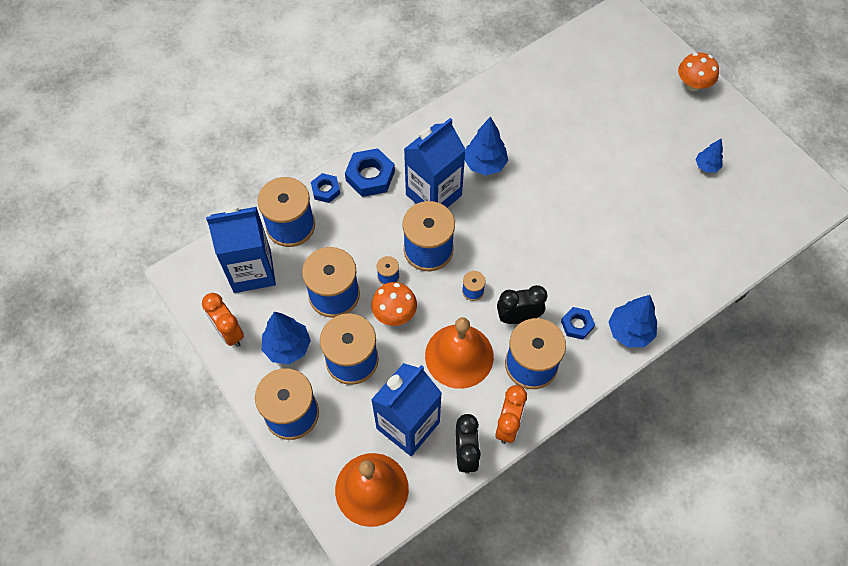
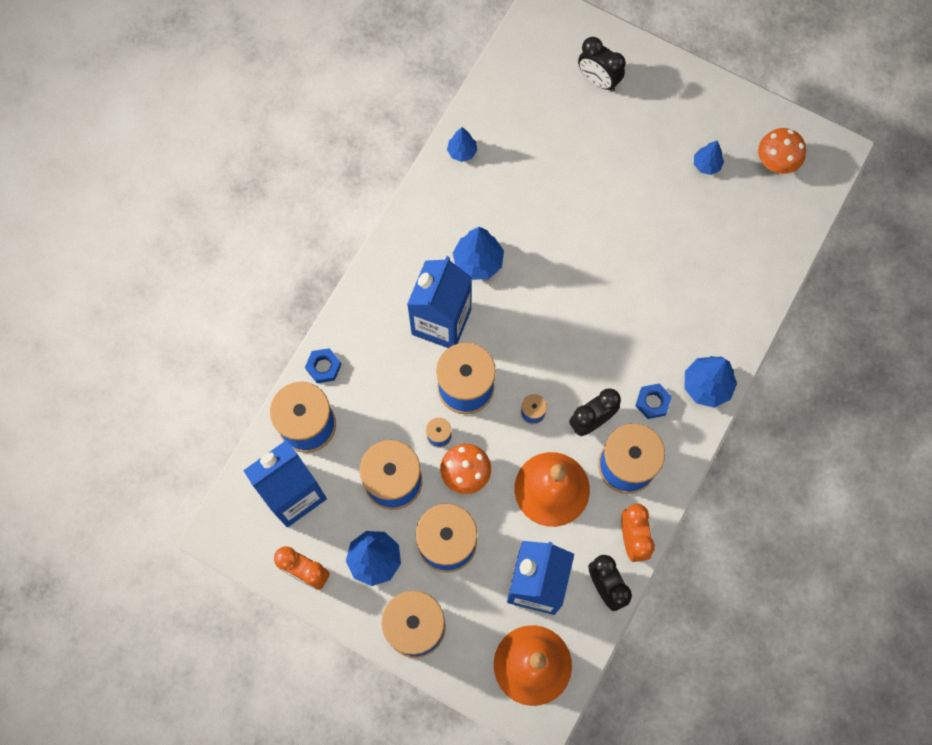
camera: 25 degrees left, 10 degrees up
(370, 176) = (363, 329): blue nut -> none
(512, 84) = (462, 152): none -> blue tree
(645, 75) = (598, 80): none -> black clock
(693, 84) = (653, 71): orange mushroom -> orange mushroom (776, 161)

